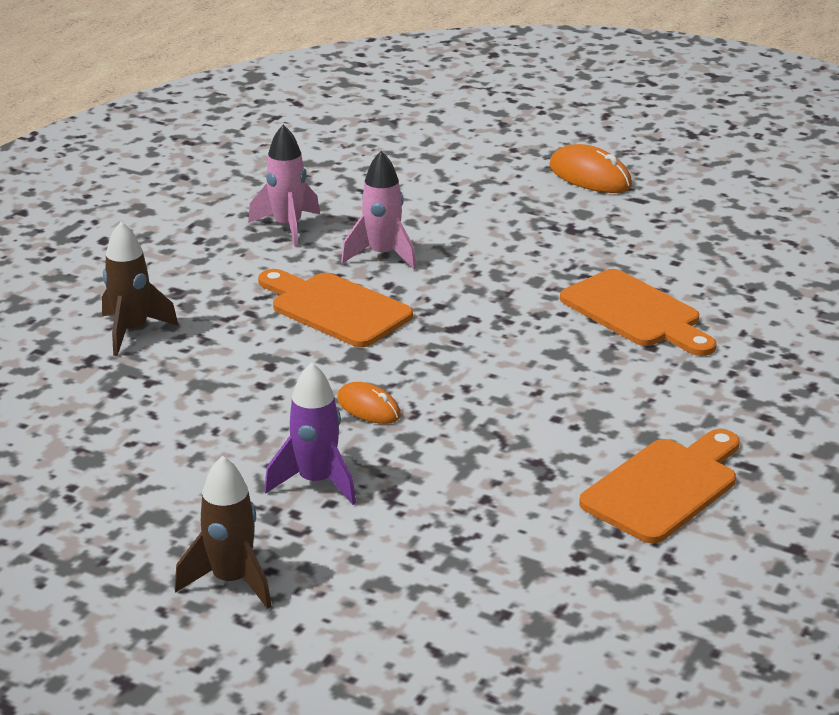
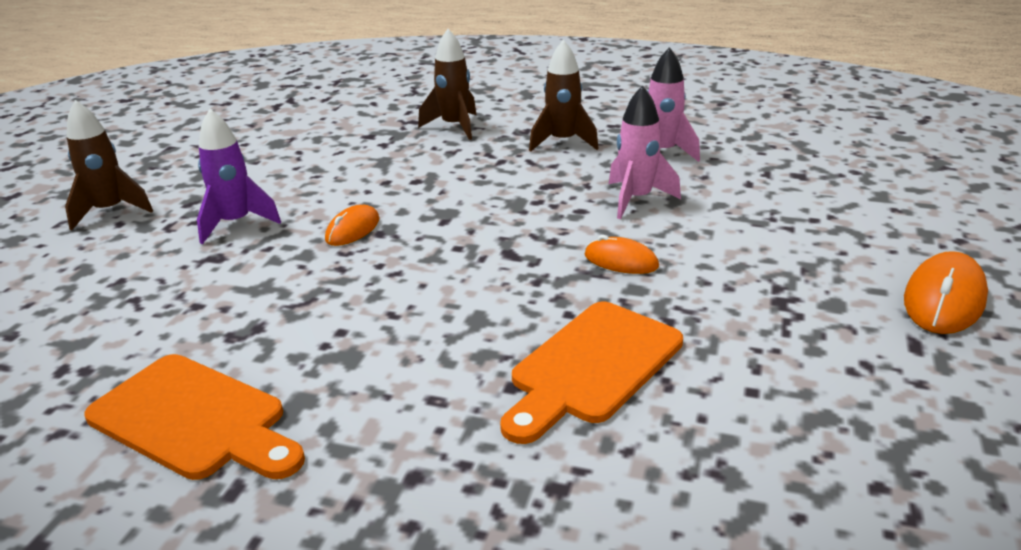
camera: 80 degrees right, 0 degrees up
(226, 273) = (563, 142): none -> brown rocket
(335, 308) = (522, 192): orange cutting board -> none
(490, 279) = (621, 261): none -> orange mouse

